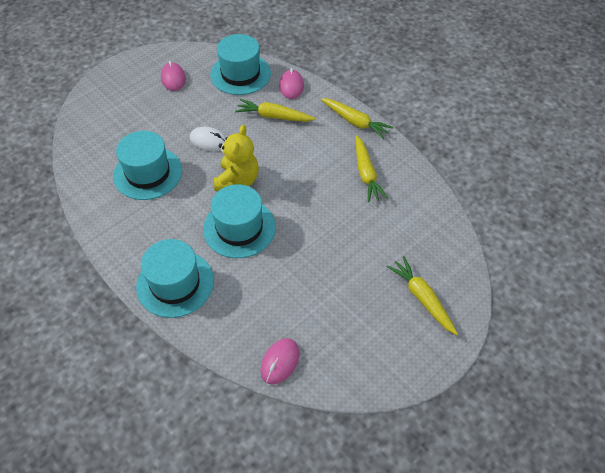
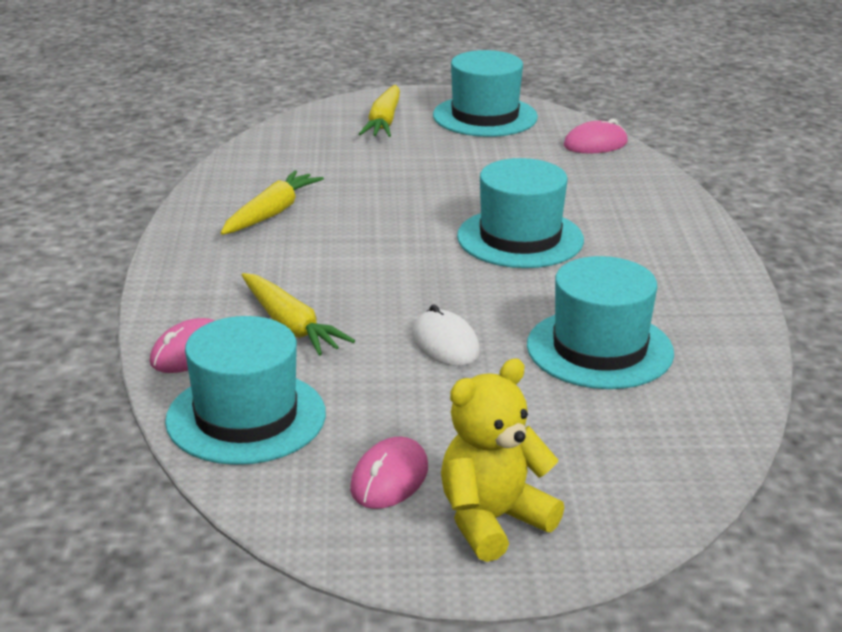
camera: 140 degrees left, 25 degrees down
(175, 283) = (664, 229): turquoise hat -> turquoise hat (485, 116)
(237, 180) = (461, 280): yellow teddy bear -> yellow teddy bear (492, 521)
(355, 122) = (182, 263): yellow carrot -> none

